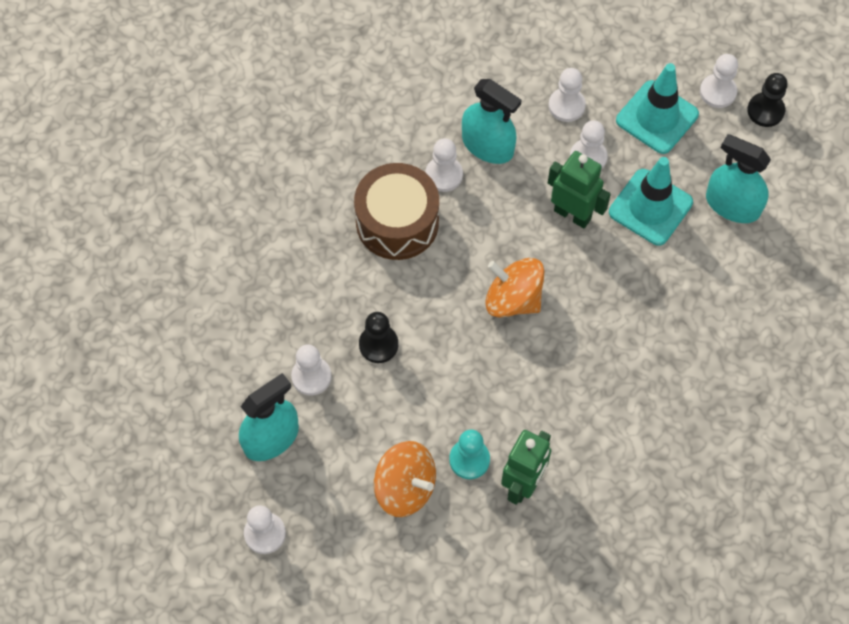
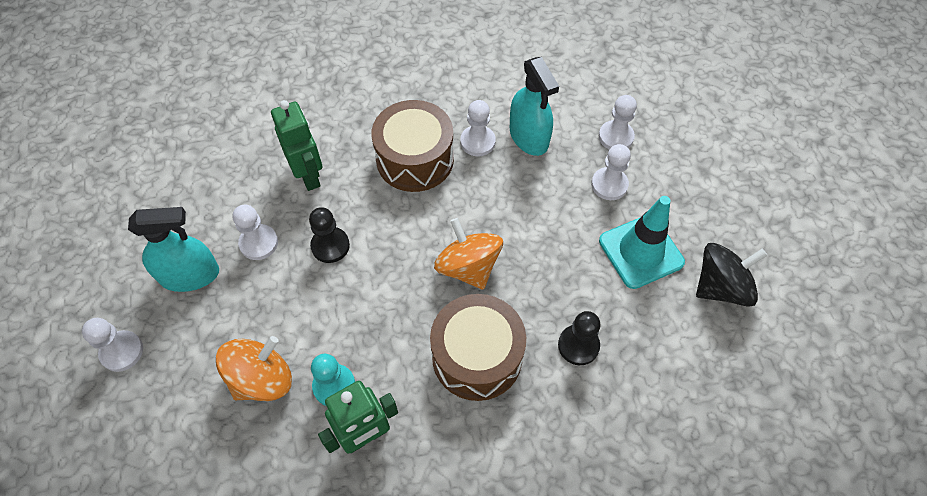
camera: 30 degrees right, 5 degrees down
(405, 488) = (262, 379): orange spinning top -> orange spinning top turned 105 degrees counterclockwise
(570, 371) = (477, 356): none -> brown drum
(572, 214) = (566, 223): green robot -> green robot (309, 176)
(657, 117) = (691, 181): turquoise traffic cone -> none
(718, 92) = (760, 186): white pawn -> none
(732, 205) = (721, 287): turquoise spray bottle -> black spinning top
(765, 111) = (798, 222): black pawn -> black pawn (578, 345)

